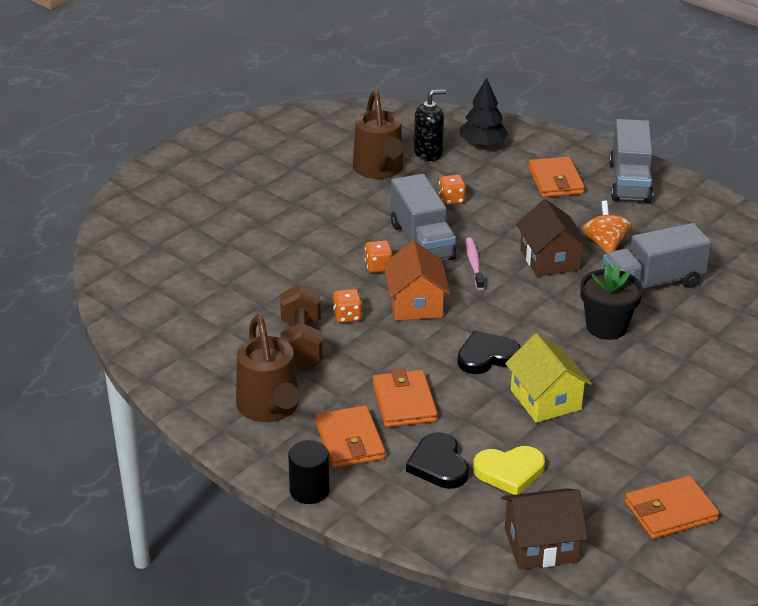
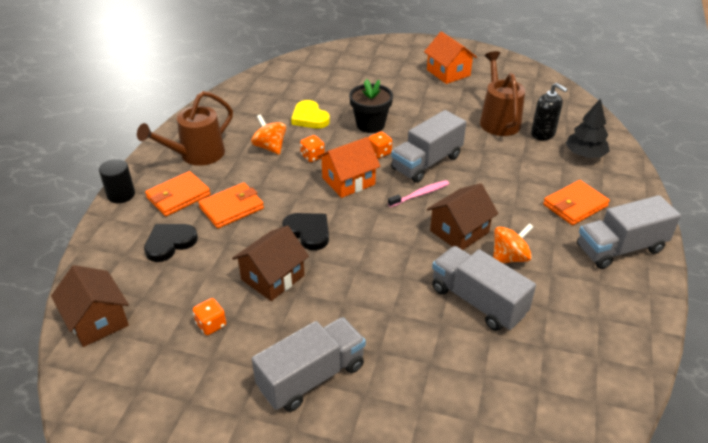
camera: 65 degrees right, 5 degrees up
(253, 167) = (448, 73): none -> orange house
(301, 344) = (270, 147): brown dumbbell -> orange spinning top
(380, 170) = (498, 120): brown watering can -> brown watering can turned 120 degrees clockwise
(451, 200) = (493, 161): orange dice -> orange dice (211, 325)
(509, 472) = (176, 281): yellow heart -> yellow heart (309, 118)
(545, 400) = (272, 277): yellow house -> brown house
(606, 327) = (391, 288): black flower pot -> black flower pot (370, 125)
(670, 511) = (162, 391): orange wallet -> none
(697, 409) = (311, 377): none -> grey truck

